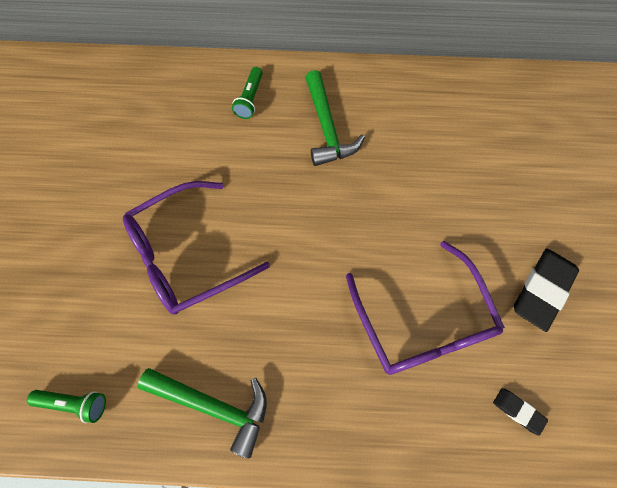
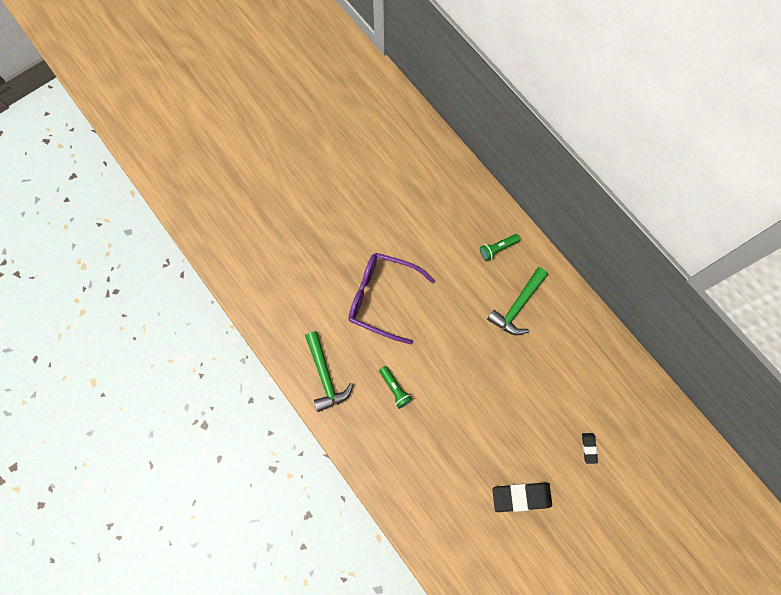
camera: 50 degrees right, 5 degrees up
(74, 403) = (275, 312): green flashlight -> green flashlight (395, 388)
(423, 322) = (449, 445): purple glasses -> none
(518, 411) = (443, 525): black eraser -> black eraser (589, 448)

